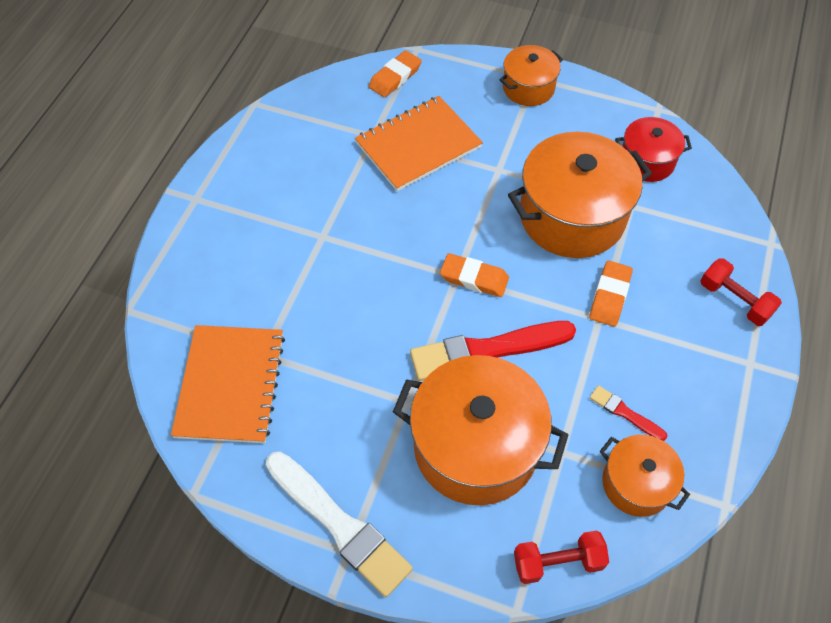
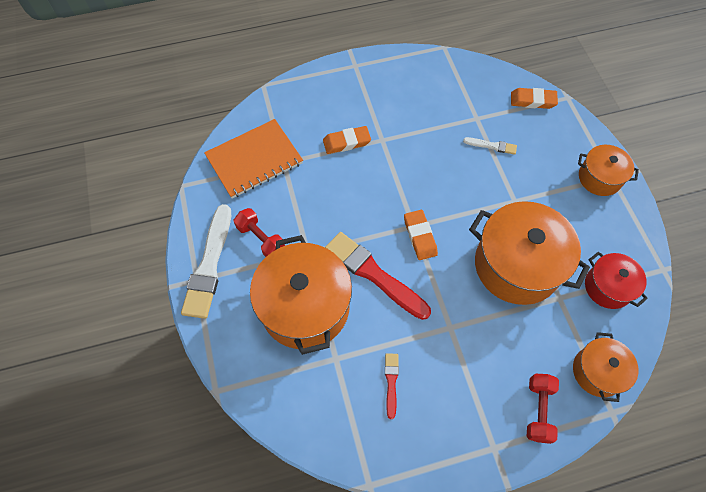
camera: 55 degrees right, 5 degrees up
(418, 145) = (492, 146): orange notebook -> white brush
(558, 562) = (261, 397): red dumbbell -> red dumbbell (261, 239)
(610, 296) = (473, 324): orange eraser -> orange eraser (346, 142)
(636, 483) = (345, 417): orange pot -> orange pot (597, 372)

